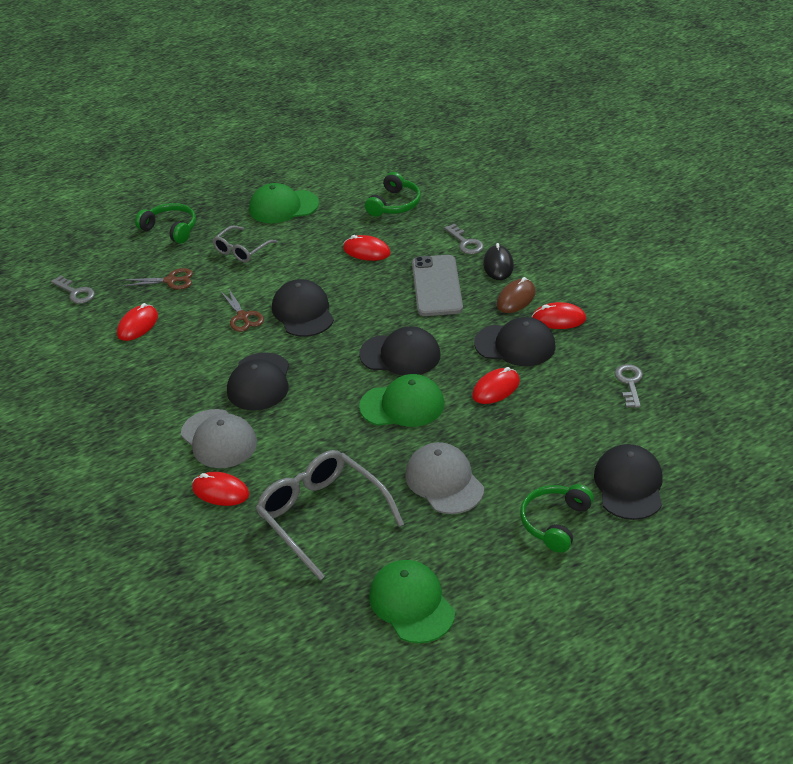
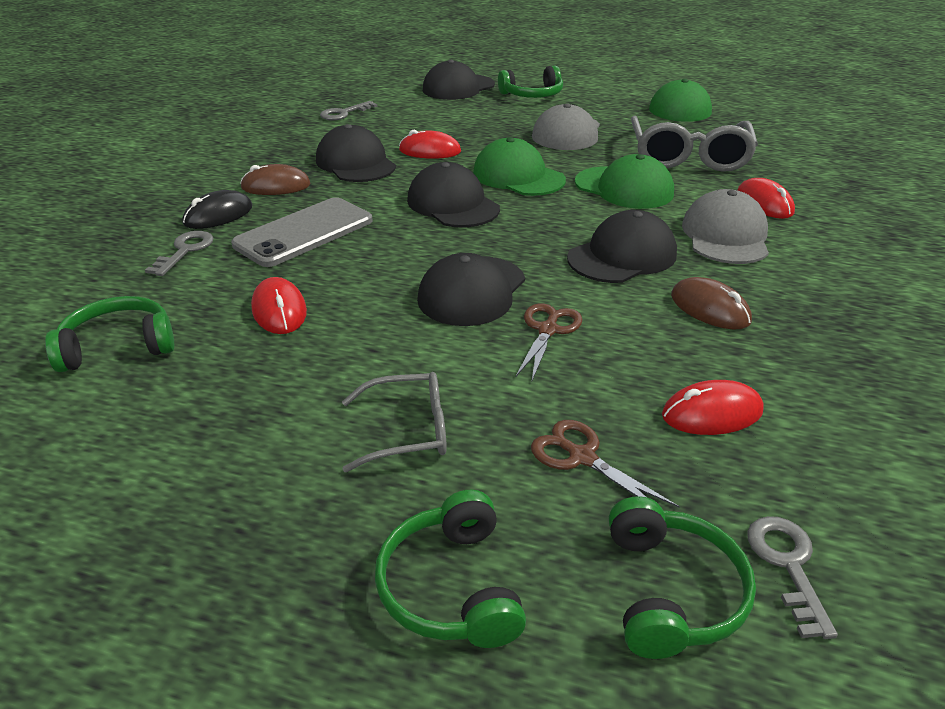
camera: 135 degrees left, 5 degrees down
(106, 265) = (671, 592): none -> green headphones
(182, 377) = (709, 308): none -> brown mouse
(283, 207) = (220, 467): green cap -> green cap (624, 188)
(559, 319) = (287, 159): red mouse -> none

